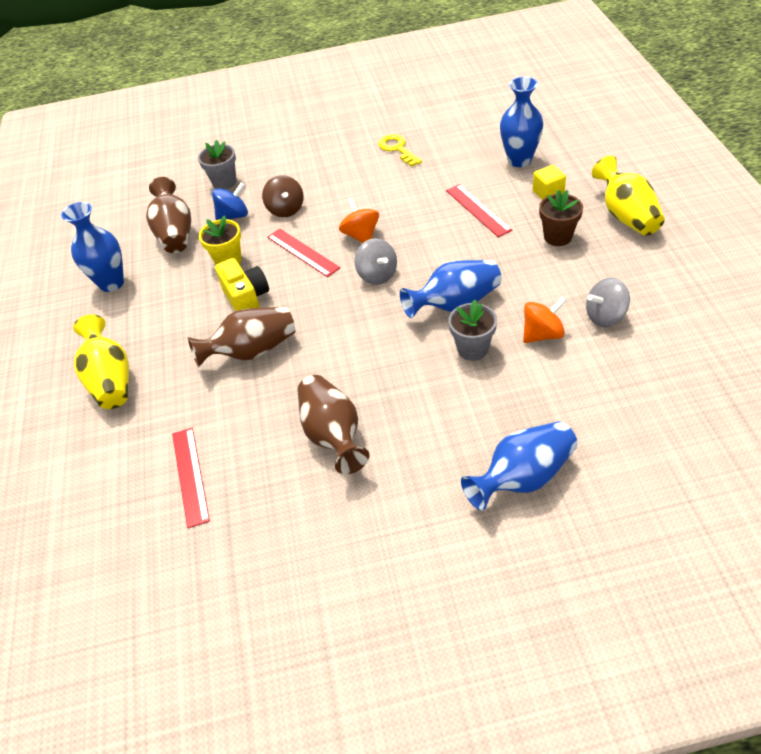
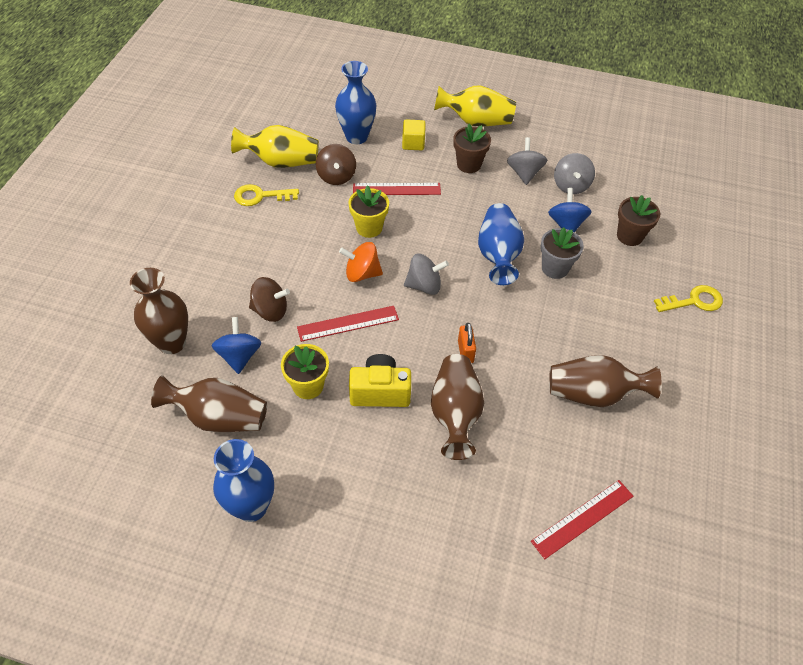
camera: 70 degrees left, 5 degrees up
(110, 380) = (411, 552): yellow vase -> yellow vase (281, 162)
(190, 475) = (582, 518): red ruler -> red ruler turned 45 degrees counterclockwise
(224, 182) = (172, 343): grey flower pot -> brown vase
(322, 330) = (465, 351): none -> orange padlock
(416, 216) = (369, 228): none -> yellow flower pot
(459, 173) = (336, 176): none -> brown spinning top
(522, 477) = (693, 301): blue vase -> yellow key
(542, 334) = (566, 224): orange spinning top -> blue spinning top
(574, 389) = (629, 236): none -> brown flower pot
(587, 277) = (524, 173): none -> grey spinning top

